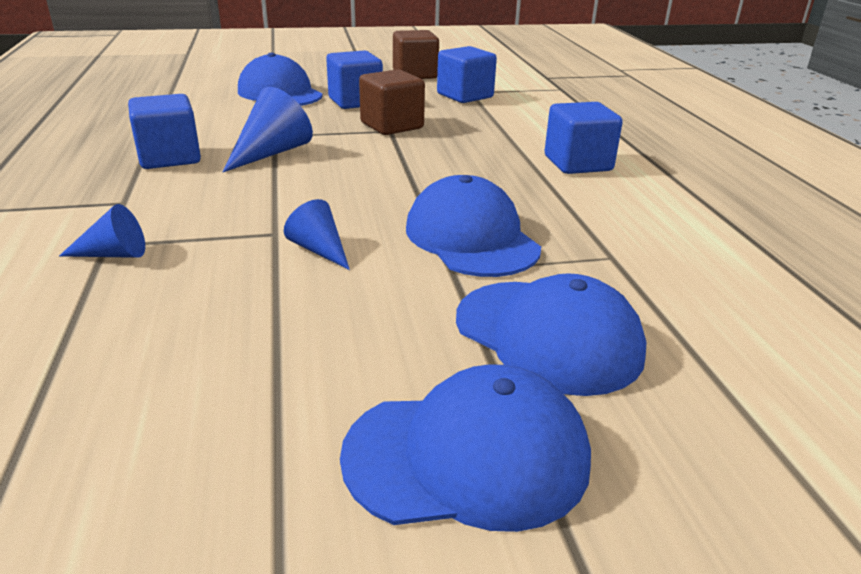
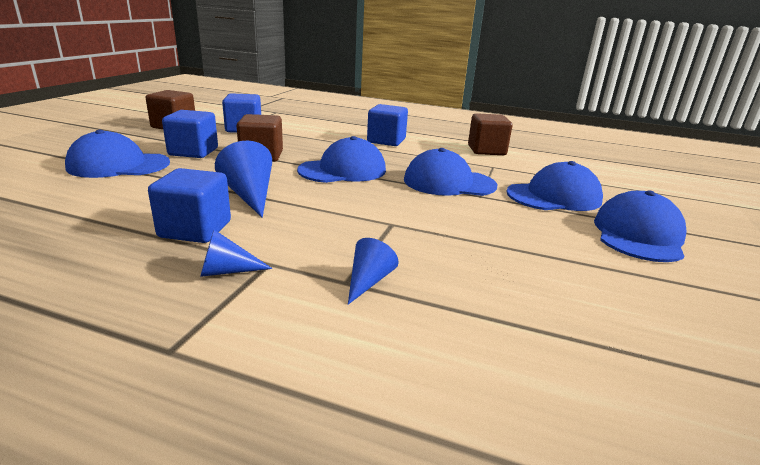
camera: 60 degrees left, 5 degrees down
(319, 250) = (428, 217): blue cone -> blue cone (227, 271)
(412, 169) = (343, 170): none -> blue cap
(692, 237) = (486, 150): none -> brown cube

